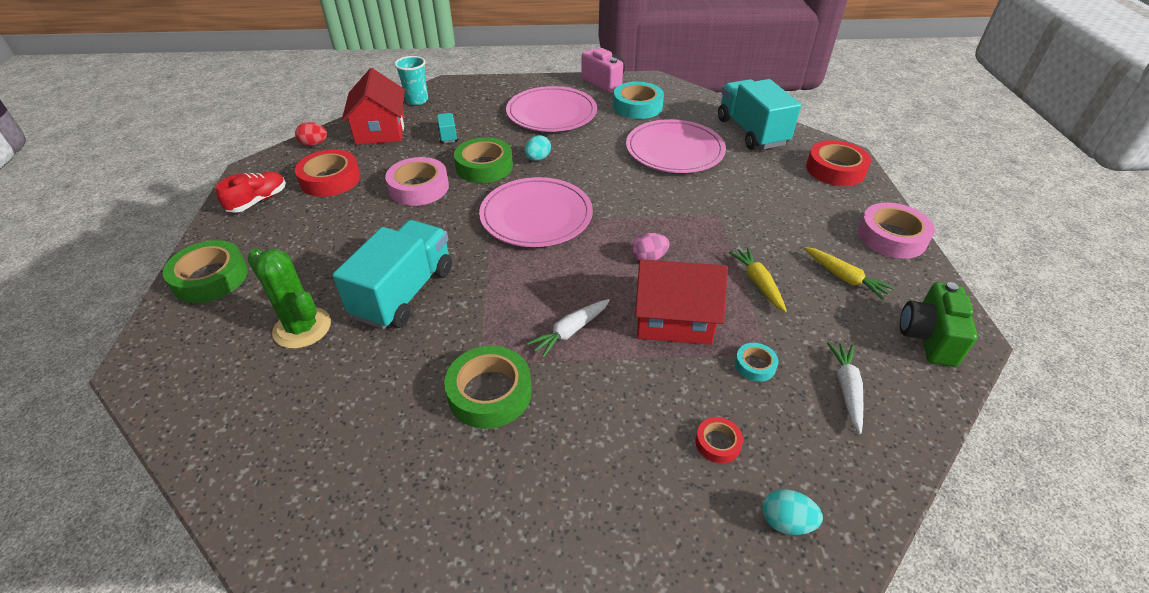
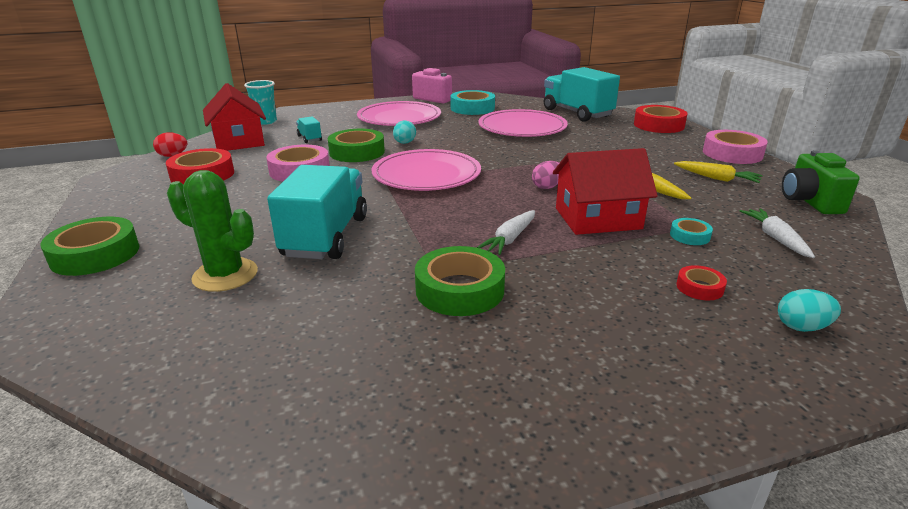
camera: 15 degrees left, 15 degrees down
(258, 201) = (128, 196): red shoe -> none

